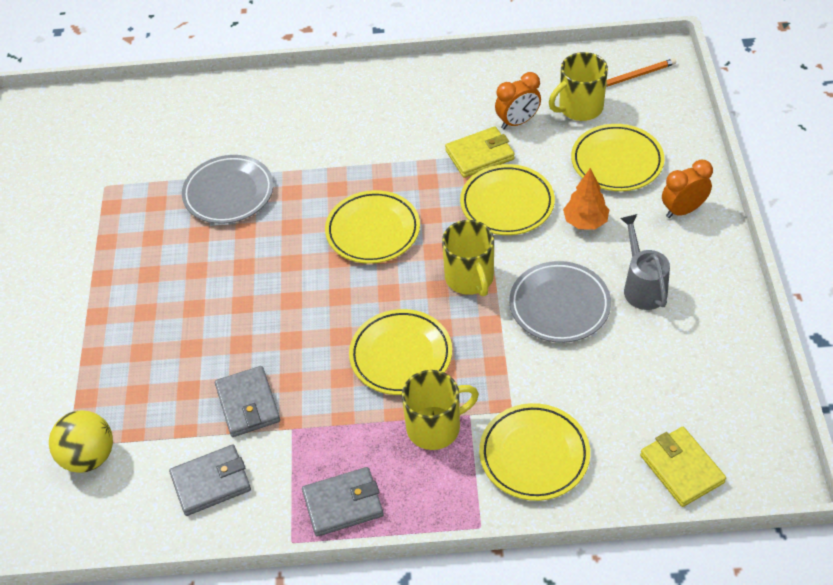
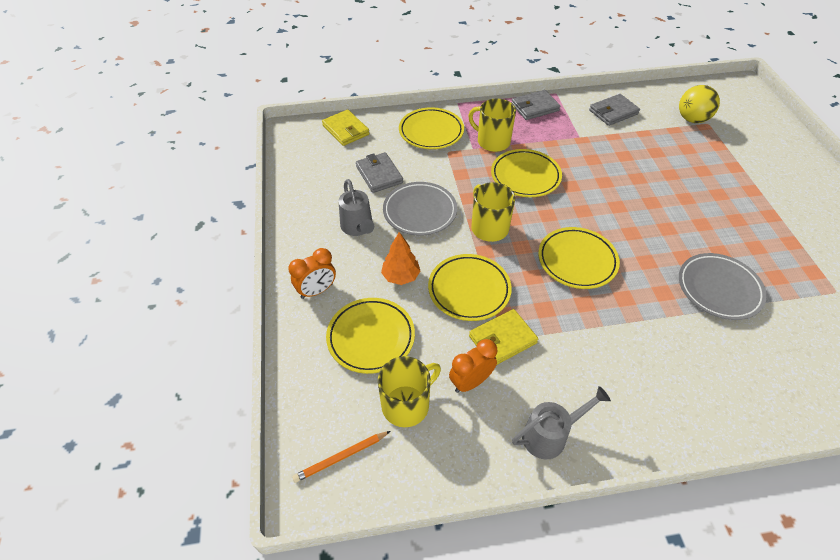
camera: 170 degrees right, 0 degrees up
(248, 404) = (613, 147): grey wallet -> grey wallet (379, 175)
(435, 427) = (492, 141): yellow mug -> yellow mug turned 60 degrees clockwise
(454, 83) = (550, 435): none -> grey watering can

